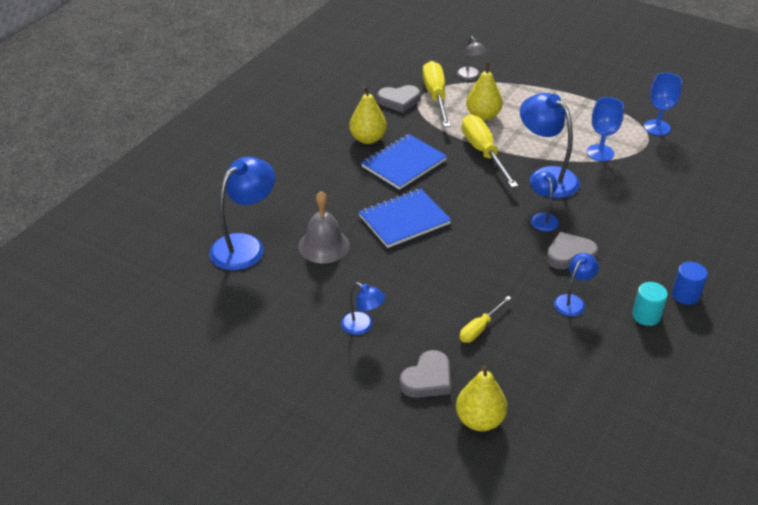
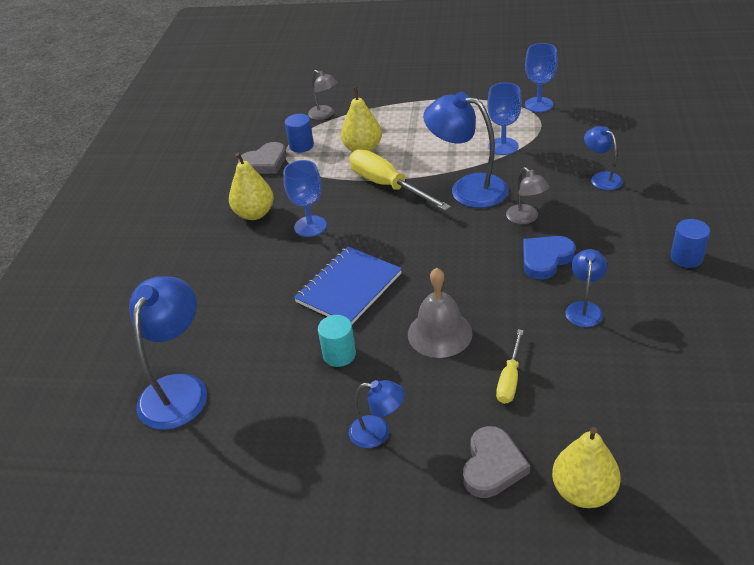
camera: 20 degrees left, 0 degrees up
(324, 245) = (274, 352): grey bell -> grey bell (439, 333)
(404, 163) = (310, 226): blue notebook -> blue goblet
(436, 96) = (301, 146): yellow screwdriver -> blue cylinder
(542, 218) = (493, 231): blue lamp -> blue lamp (601, 178)
(569, 254) = (545, 259): grey heart -> blue heart
(576, 217) = (526, 218): none -> grey lamp
(646, 316) = (666, 294): turquoise cylinder -> turquoise cylinder (339, 354)

